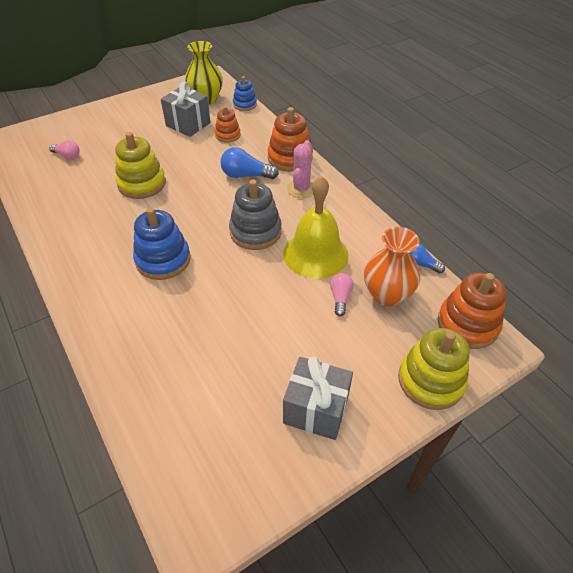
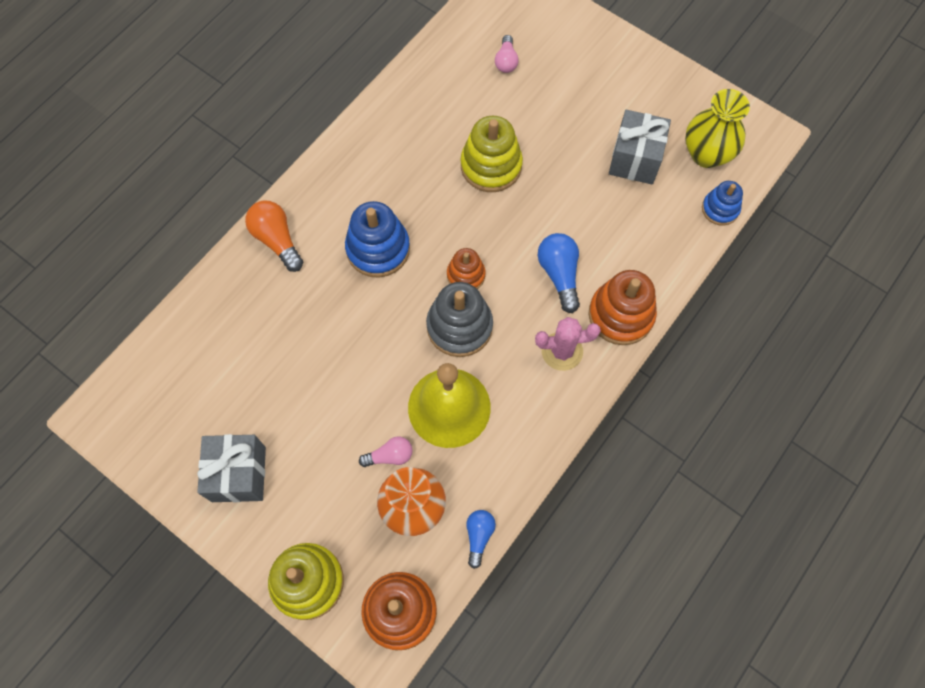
camera: 70 degrees right, 20 degrees up
(107, 323) = (277, 240): none -> orange light bulb
(227, 135) = (635, 218): orange stacking toy -> orange stacking toy (466, 275)

